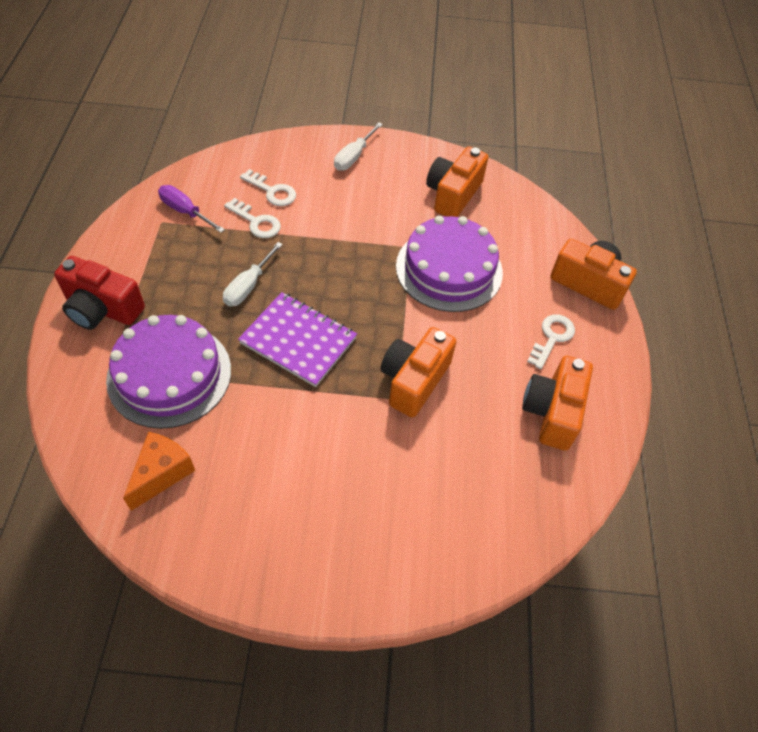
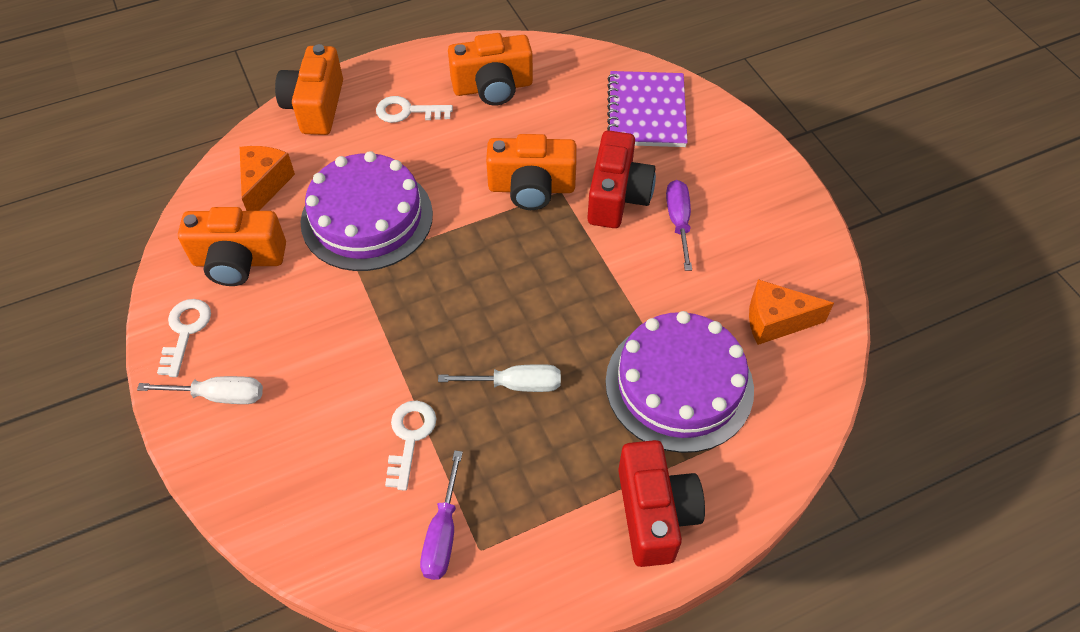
camera: 115 degrees left, 0 degrees up
(272, 191) = (342, 453): white key -> white key (185, 332)
(298, 340) = (554, 298): purple notebook -> purple notebook (646, 111)
(306, 466) = (678, 222): none -> purple screwdriver
(365, 436) = (617, 196): none -> red camera
(516, 228) = (265, 185): none -> orange cheese

